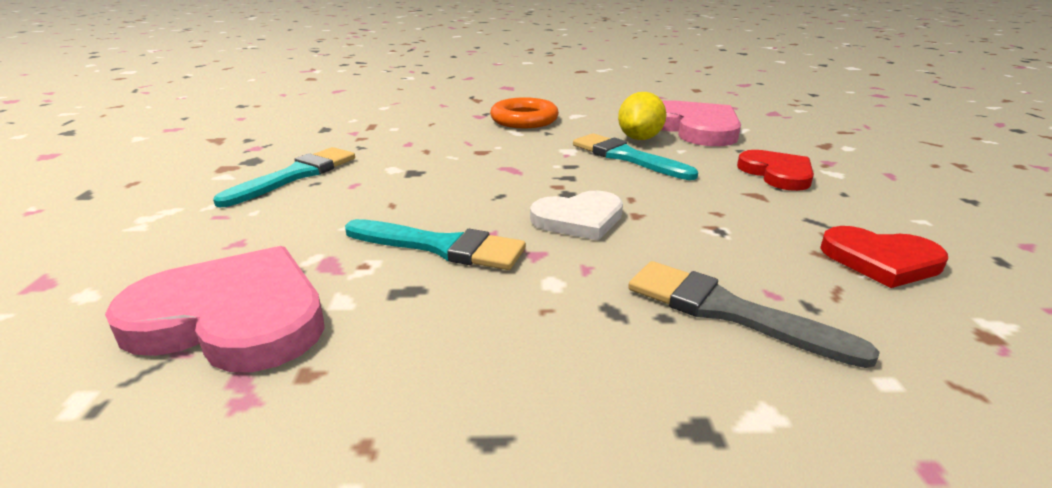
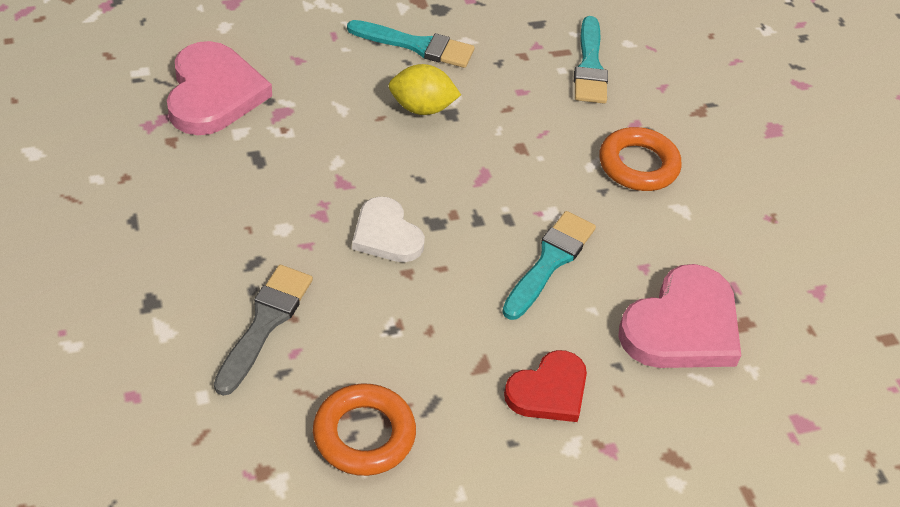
camera: 70 degrees right, 20 degrees up
(441, 247) = (318, 161): turquoise brush -> turquoise brush (590, 66)
(639, 138) = (617, 272): yellow lemon -> yellow lemon (422, 108)
(880, 260) = (364, 434): red heart -> orange ring

